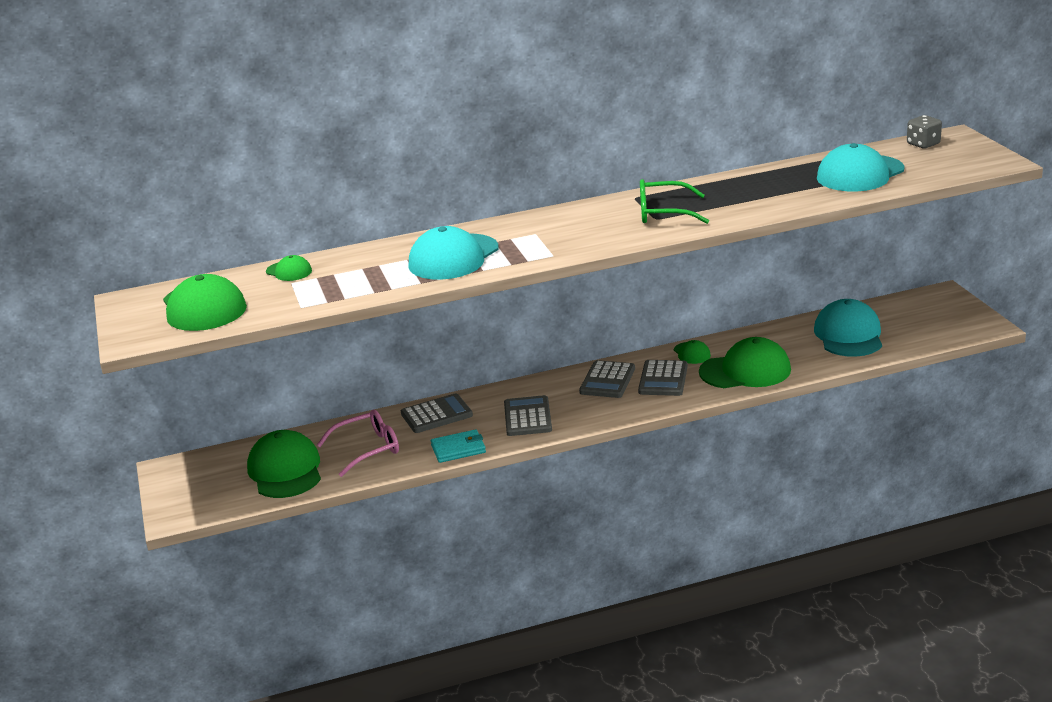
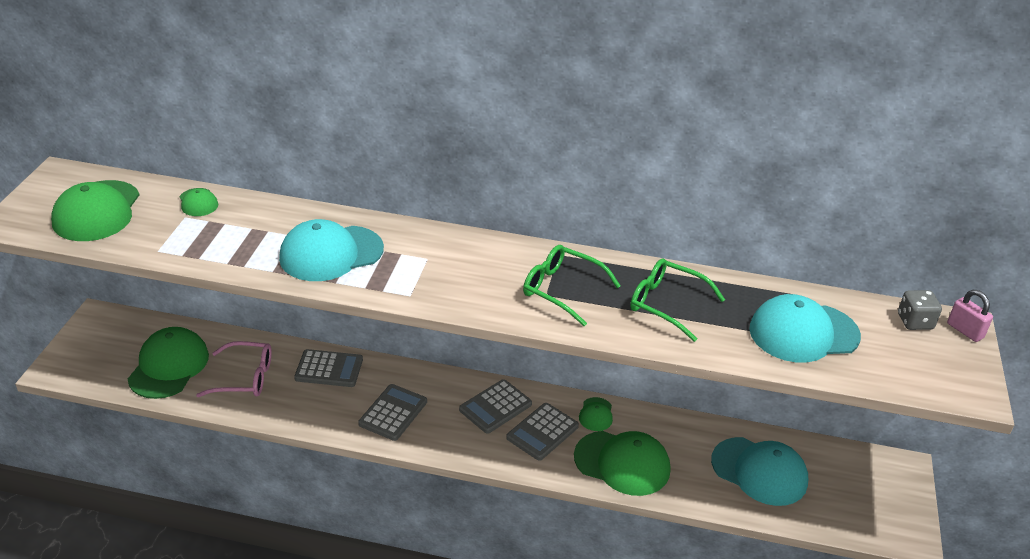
camera: 25 degrees right, 10 degrees up
(458, 449) = (308, 418): turquoise wallet -> none
(749, 193) = (667, 304): none -> green glasses
(848, 335) = (759, 471): turquoise cap -> turquoise cap turned 90 degrees clockwise
(959, 137) = (965, 331): none -> pink padlock

